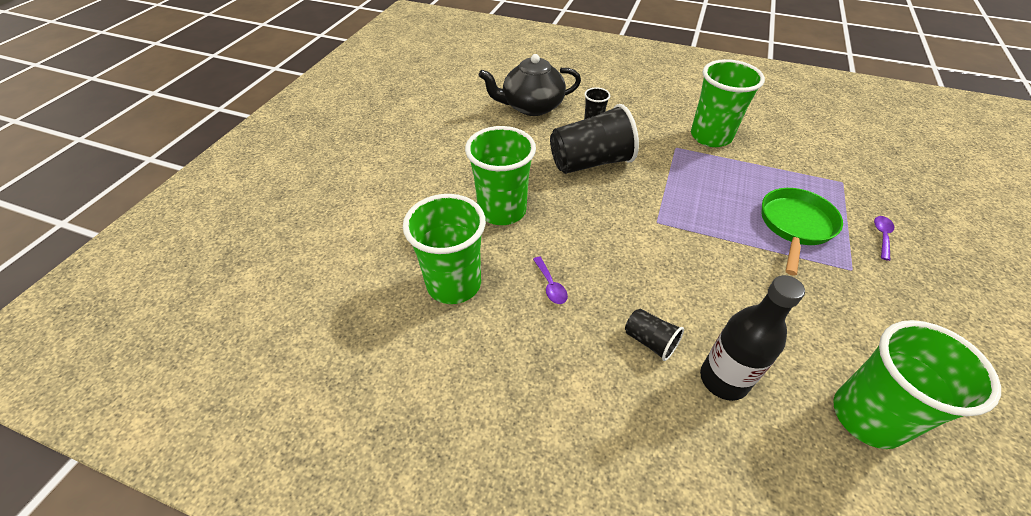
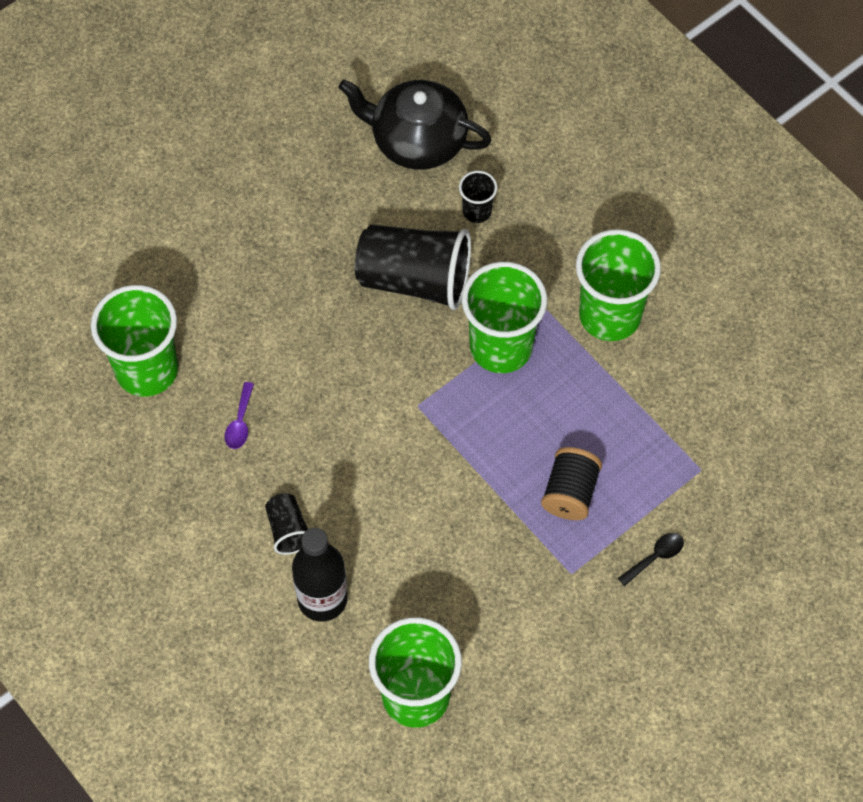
camera: 30 degrees right, 15 degrees up
(502, 210) = (257, 300): green cup -> green cup (501, 347)
(795, 226) = (570, 493): green pan -> black spool
(882, 236) = (655, 557): purple spoon -> black spoon

